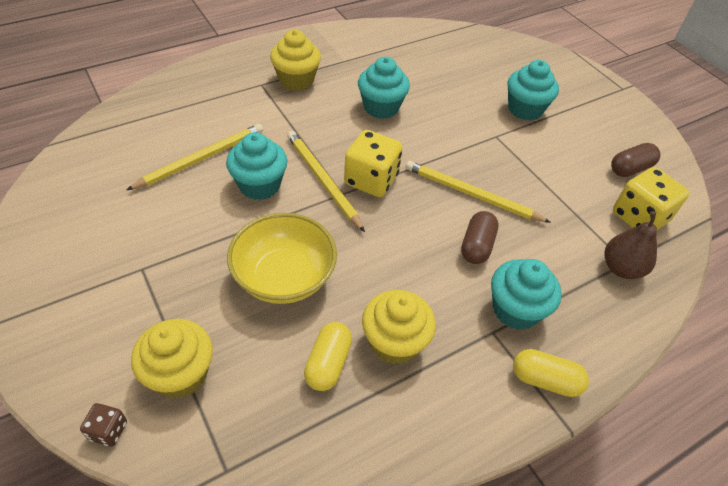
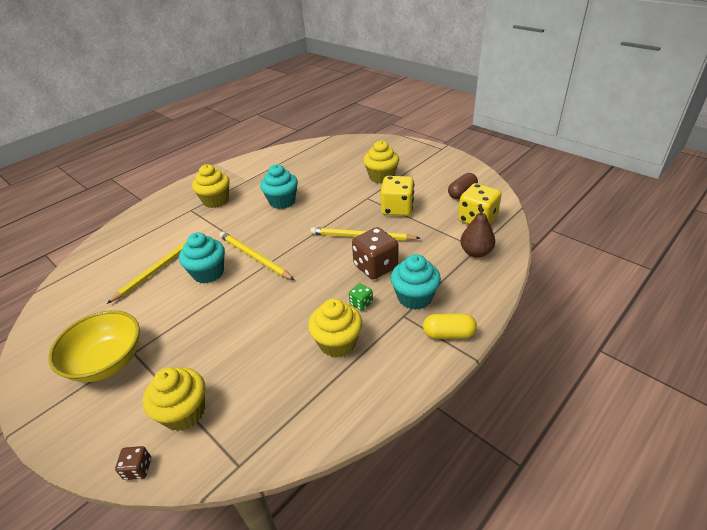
camera: 10 degrees left, 10 degrees down
(284, 277) = (244, 326): yellow bowl -> yellow bowl (108, 362)
(328, 363) = (293, 371): yellow capsule -> none
(371, 180) = (289, 247): yellow dice -> yellow dice (397, 209)
(442, 295) = (361, 303): none -> green dice
(477, 246) = (375, 267): brown capsule -> brown dice
(525, 109) = (381, 177): turquoise cupcake -> yellow cupcake

